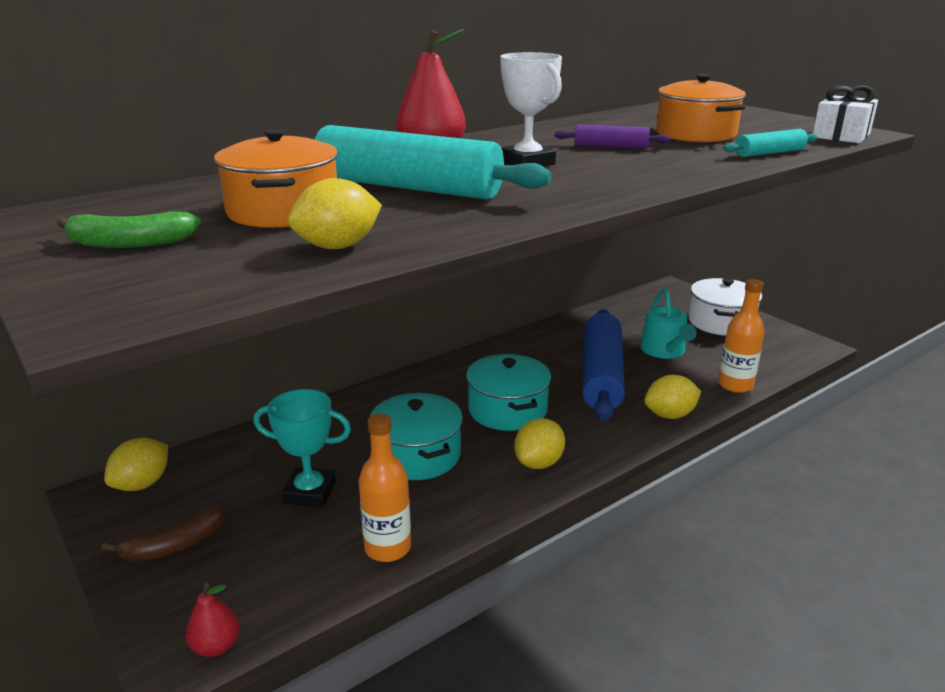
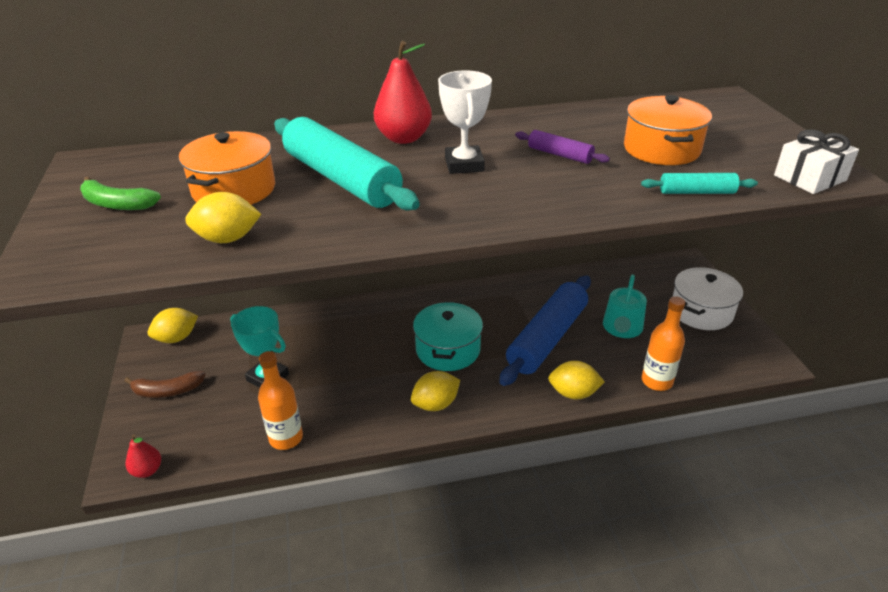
camera: 25 degrees right, 10 degrees up
(417, 455) = (356, 369): turquoise pot -> none

